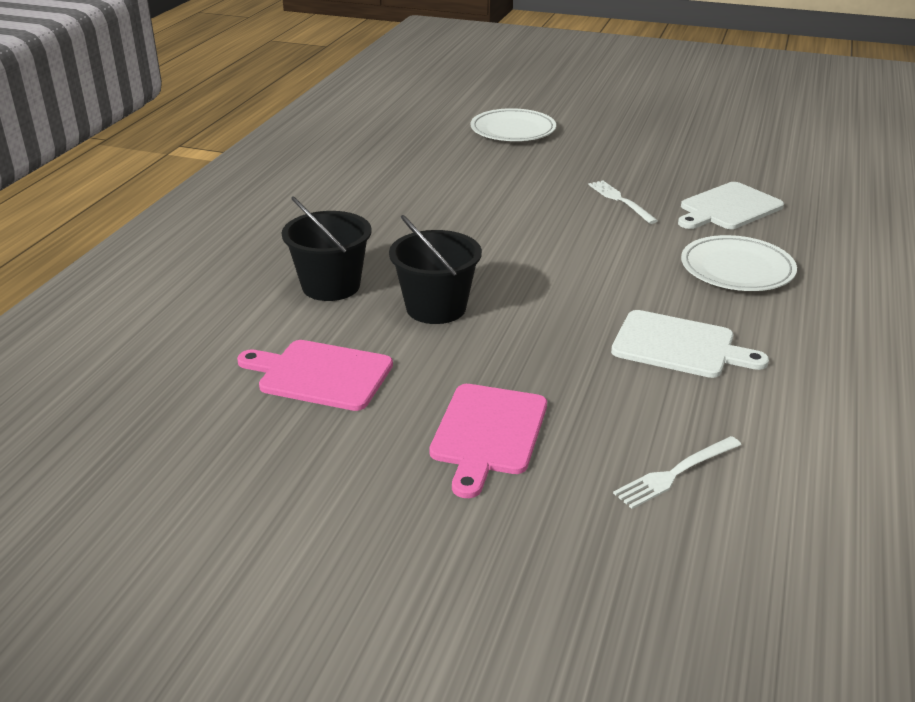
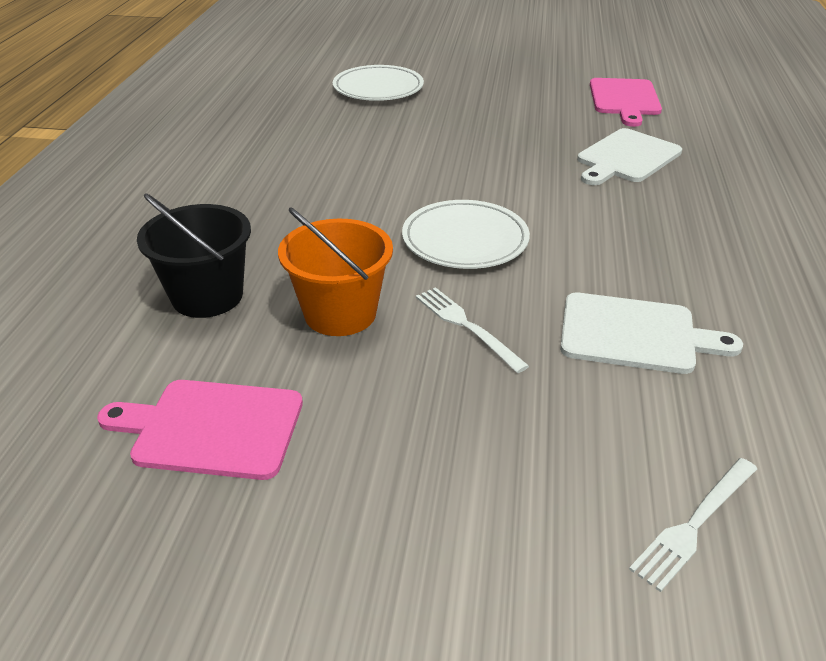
camera: 10 degrees left, 5 degrees up
(436, 308) = (340, 313): black bucket -> orange bucket
(488, 433) = (445, 493): pink cutting board -> pink cutting board (624, 99)
(621, 201) = (513, 159): white fork -> white fork (467, 326)
(737, 269) = (661, 229): white plate -> white plate (465, 240)

